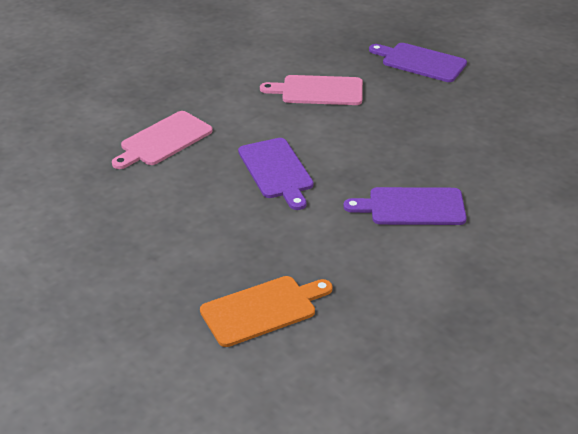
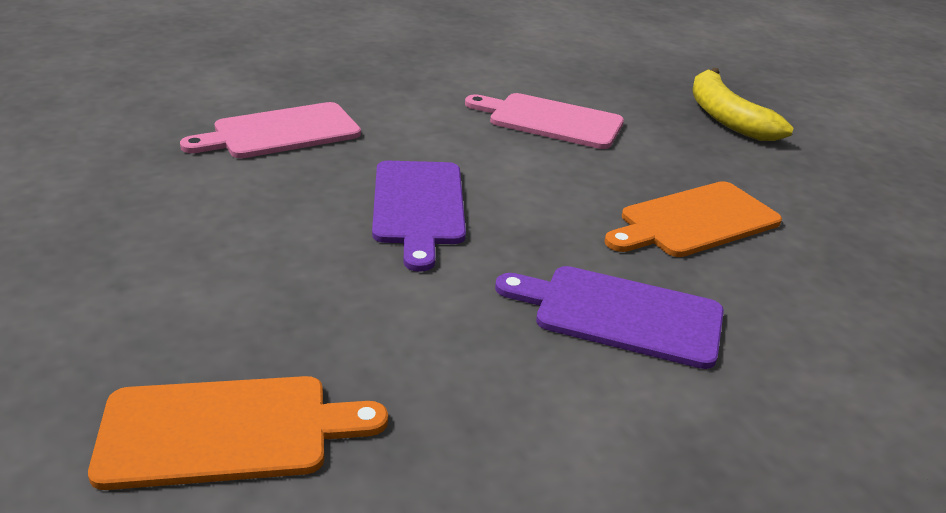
camera: 15 degrees right, 5 degrees down
(420, 62) = (726, 117): purple cutting board -> yellow banana
(428, 142) = (694, 221): none -> orange cutting board

